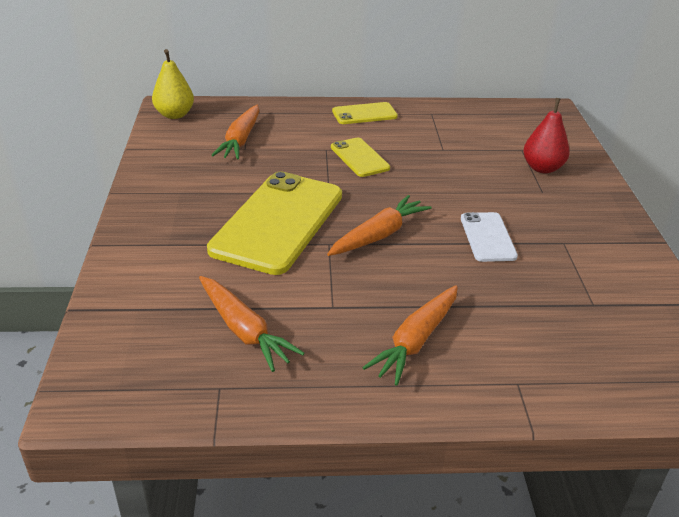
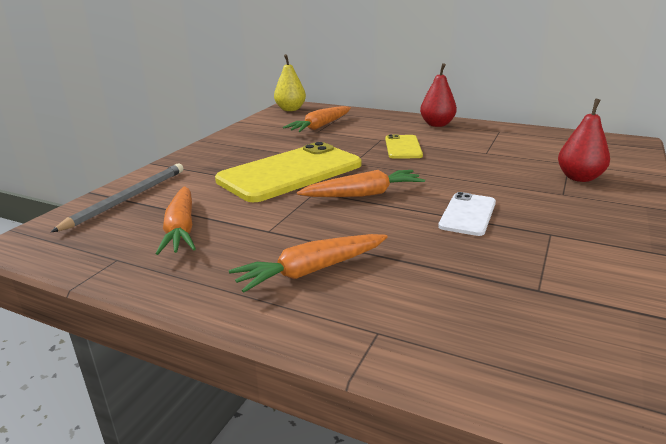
camera: 30 degrees right, 10 degrees down
(133, 306) = (128, 198): none -> grey pencil
(364, 114) = (437, 124): yellow phone -> red pear

